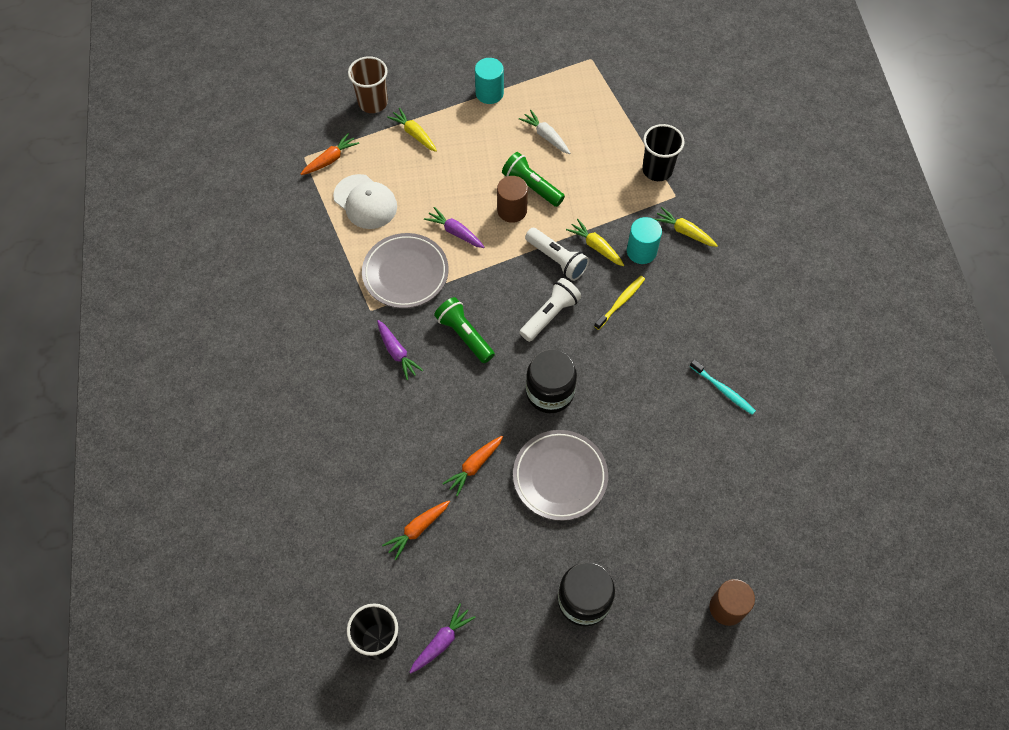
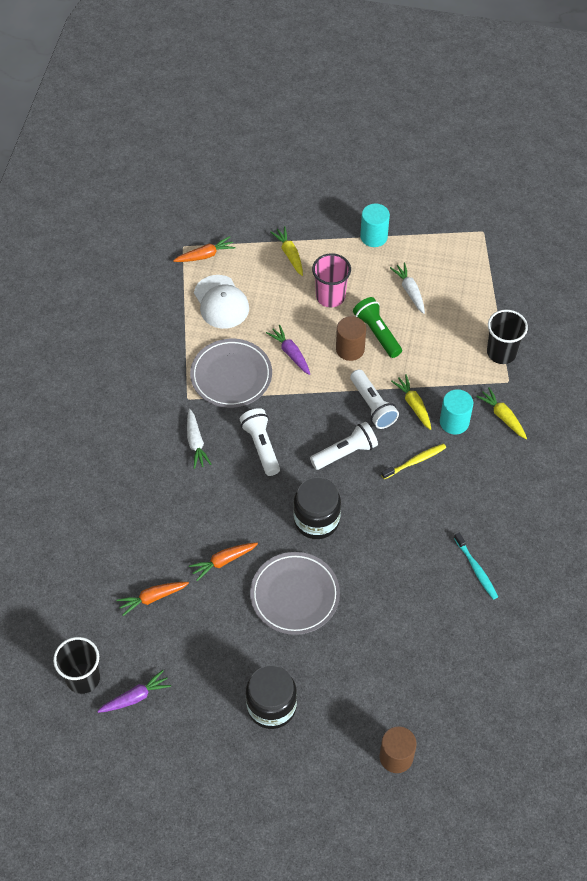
camera: 20 degrees right, 5 degrees down
(373, 103) = (263, 215): brown cup -> none
(397, 352) = (196, 442): purple carrot -> white carrot
(464, 335) = (261, 446): green flashlight -> white flashlight
(471, 164) = (330, 296): none -> pink cup

